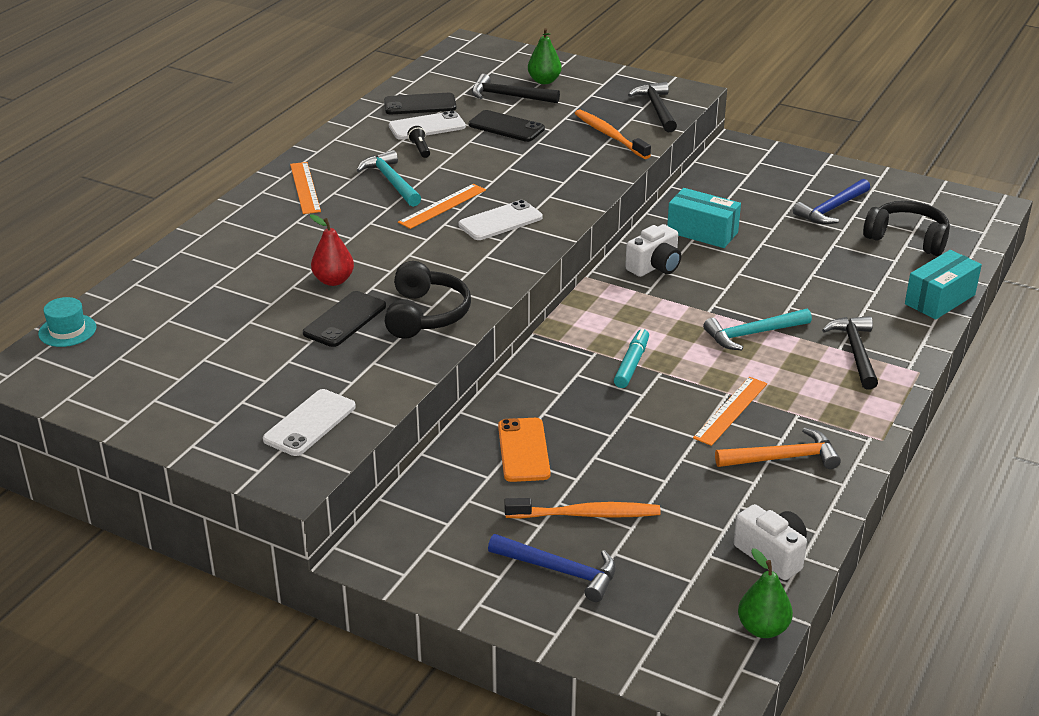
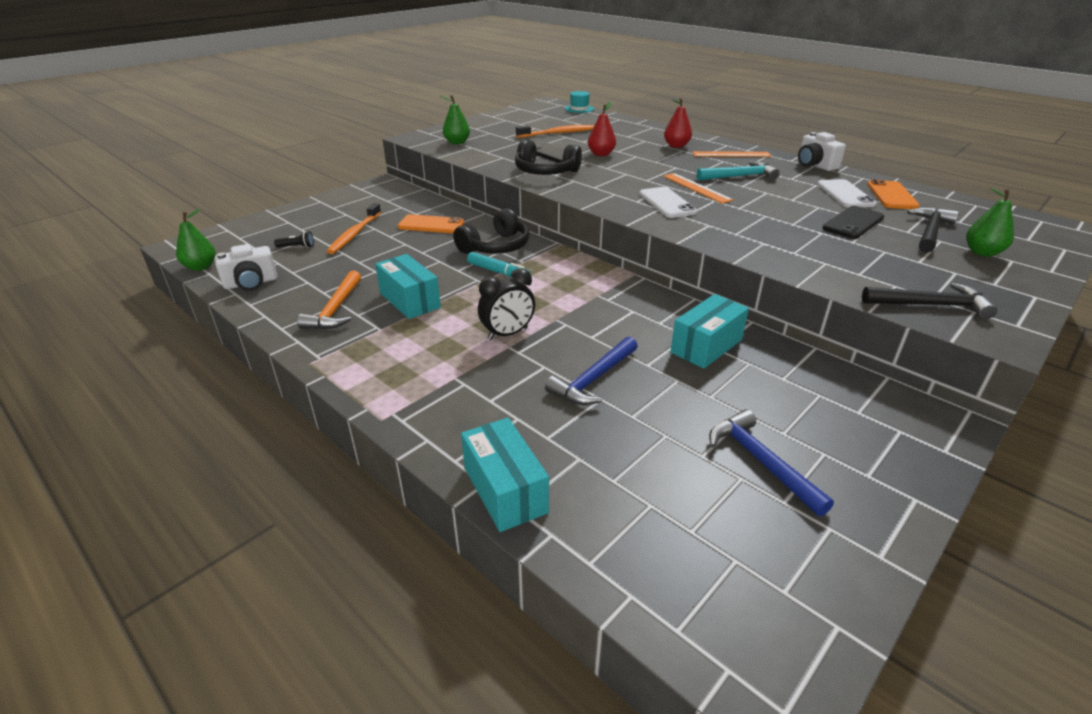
camera: 105 degrees right, 0 degrees up
(277, 226) = (676, 146): none -> red pear
(310, 423) = (457, 142): white phone -> green pear
(420, 105) = (891, 195): black phone -> orange phone
(420, 149) = (799, 189): black flashlight -> black flashlight (297, 247)
(560, 571) = (318, 221): blue hammer -> blue hammer (593, 379)
(610, 135) = (845, 267): orange toothbrush -> orange toothbrush (557, 133)
(655, 266) = (643, 307): white camera -> white camera (815, 165)
(731, 410) = (410, 300): orange ruler -> turquoise box
(752, 334) = (507, 334): turquoise hammer -> black clock
(856, 352) = (442, 386): black hammer -> none
(907, 238) = (669, 515): black headphones -> black headphones (495, 247)

